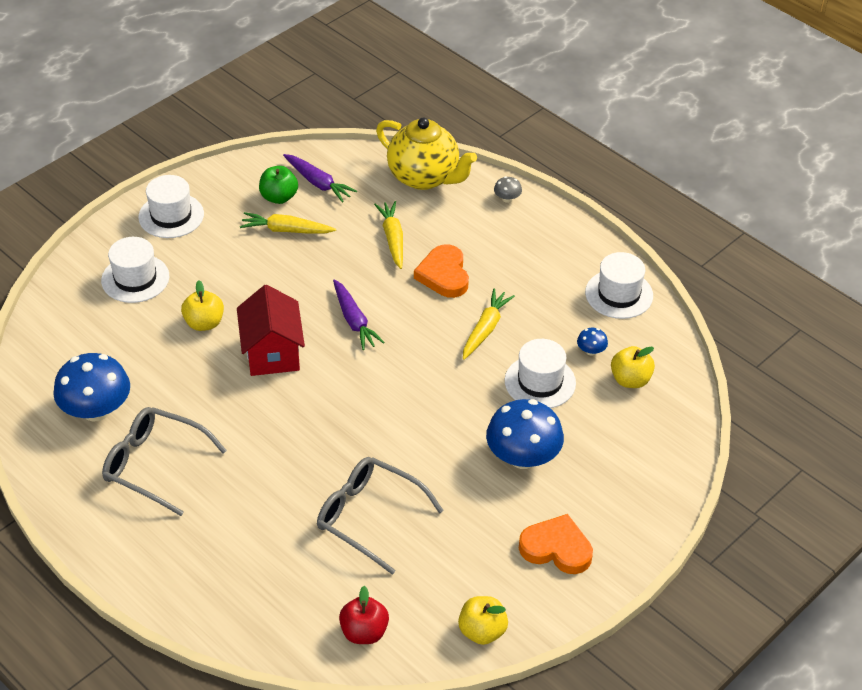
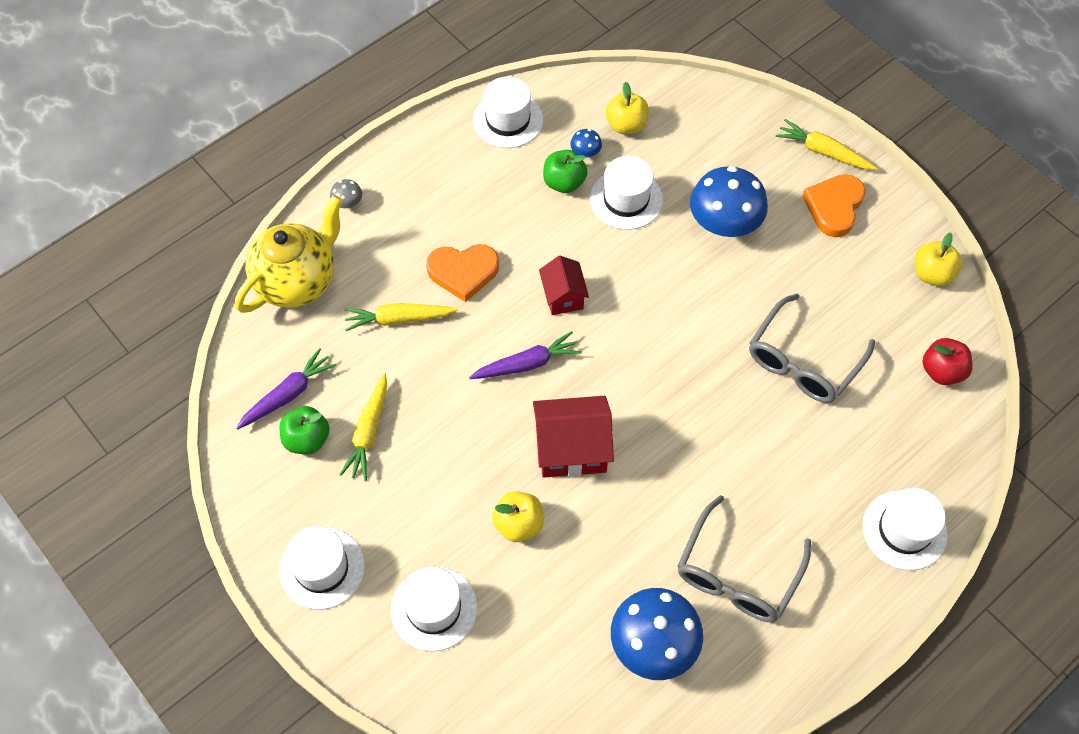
camera: 85 degrees left, 15 degrees up
(191, 590) = (904, 530): none -> white hat
(425, 341) = (563, 296): none -> red house
(485, 329) = (549, 240): yellow carrot -> yellow carrot (823, 152)
(552, 337) = (564, 182): none -> green apple

